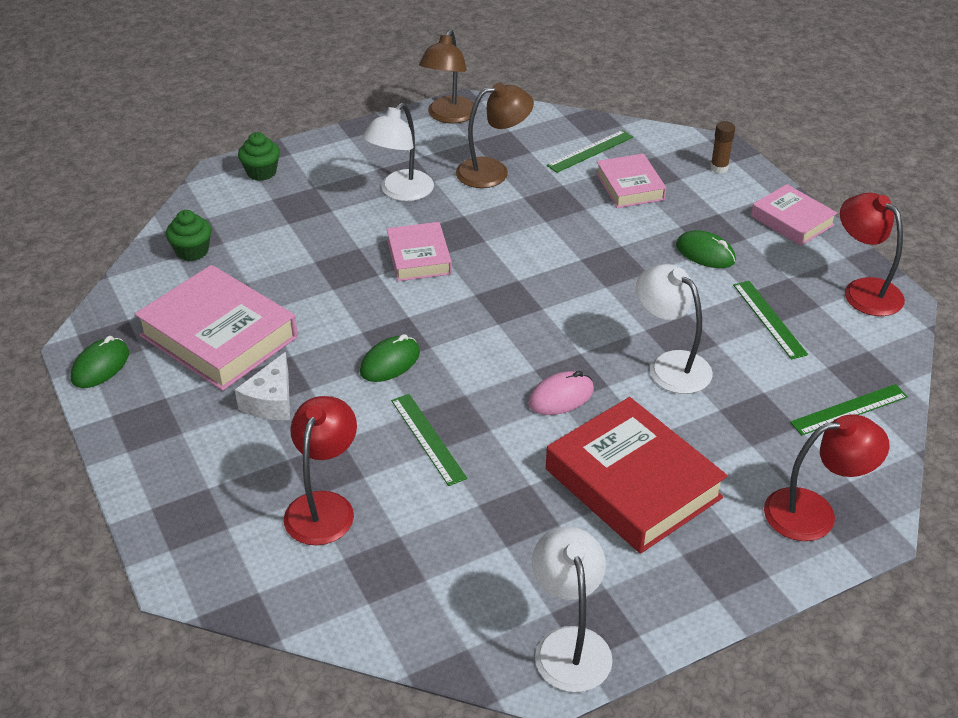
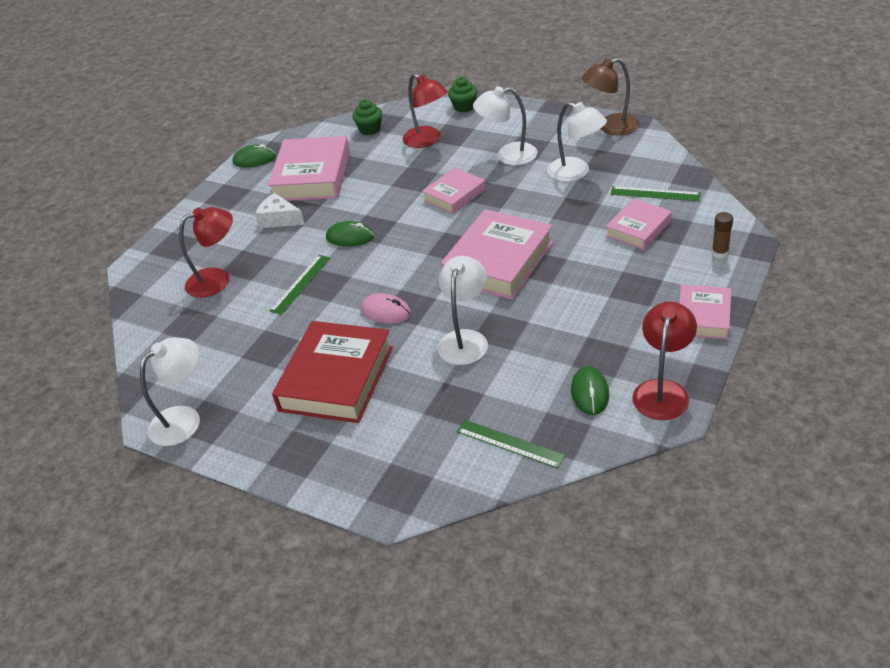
camera: 60 degrees right, 0 degrees up
(271, 401) = (279, 219): white cheese -> white cheese turned 45 degrees clockwise
(493, 171) = (576, 172): brown lamp -> white lamp
(572, 285) = (498, 261): none -> pink book
(705, 253) = (606, 296): green mouse -> green mouse (589, 393)
(769, 319) = (567, 359): green ruler -> none
(814, 513) = (383, 472): red lamp -> red lamp (427, 140)

